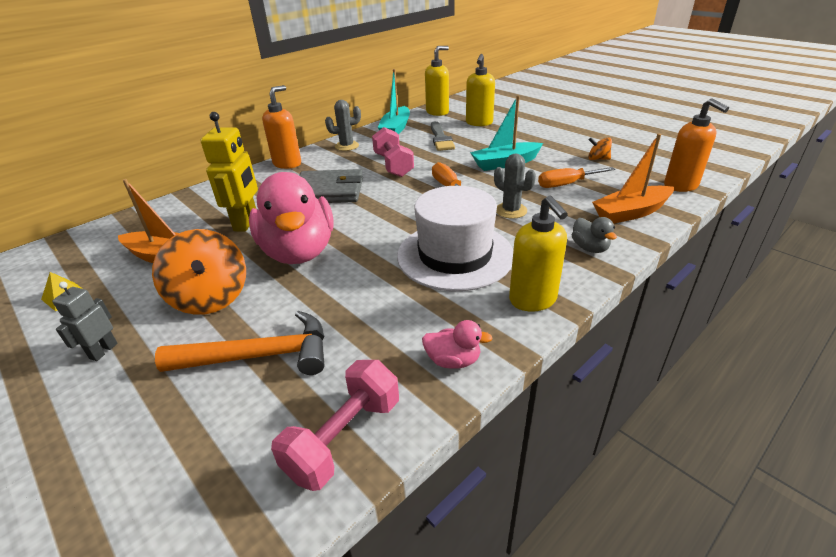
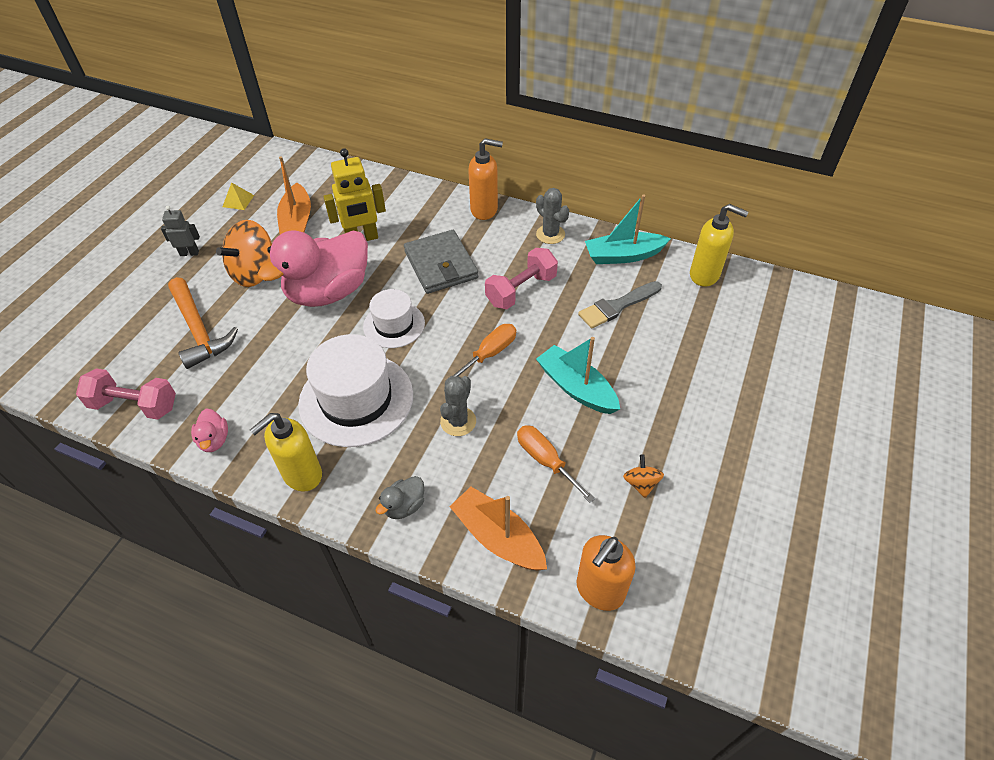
camera: 65 degrees right, 15 degrees up
(378, 223) = (394, 325): none -> white hat
(479, 123) = (693, 328): yellow soap dispenser -> none

